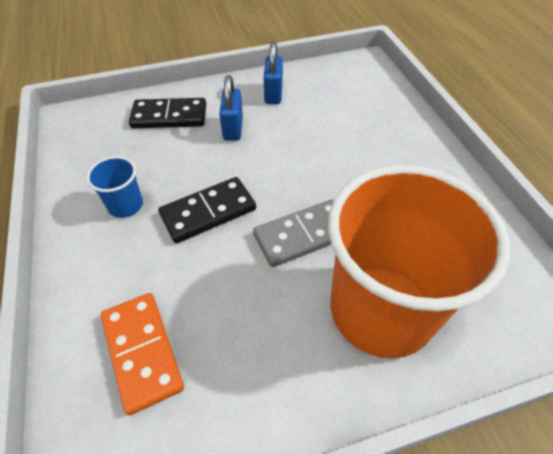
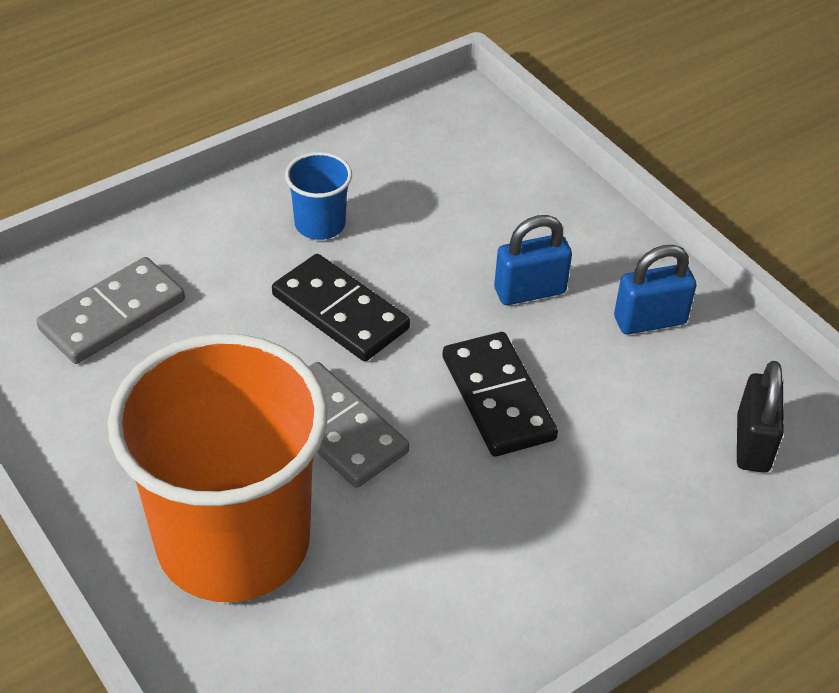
camera: 70 degrees right, 5 degrees down
(142, 352) = (113, 315): orange domino -> grey domino
(169, 116) = (520, 208): black domino -> black domino (498, 398)
(360, 85) = (752, 443): none -> black padlock

